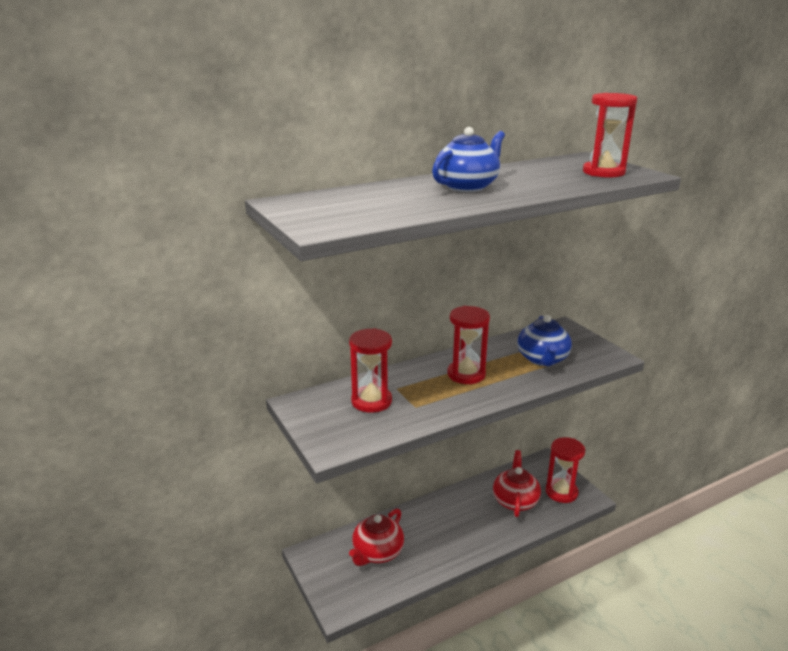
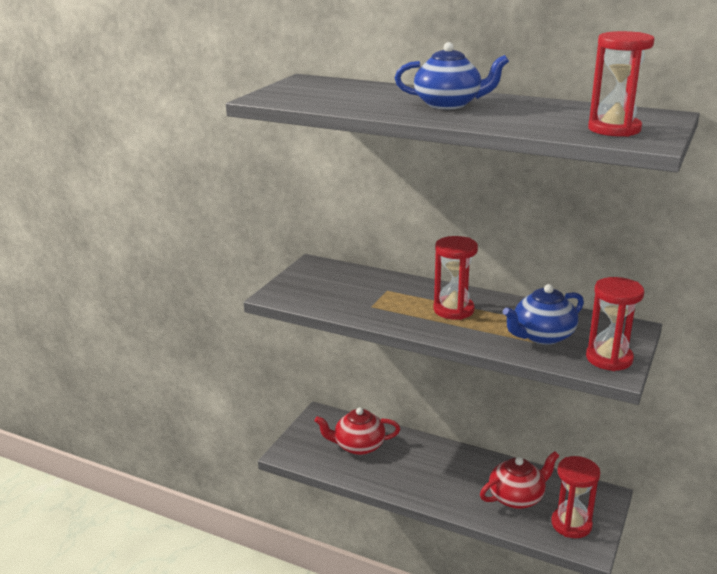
camera: 55 degrees right, 0 degrees up
(371, 401) = (354, 288): red hourglass -> red hourglass (609, 358)

